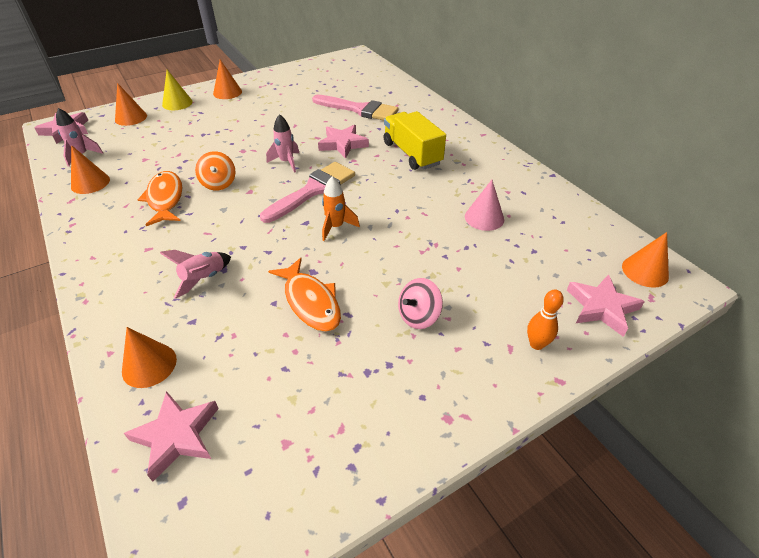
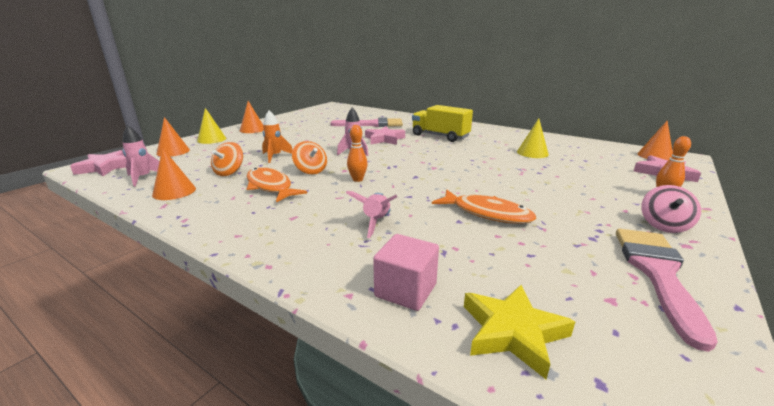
camera: 25 degrees left, 20 degrees down
(149, 365) = (405, 290): orange cone -> pink cube
(150, 166) = (229, 172): none -> orange spinning top
(177, 436) = (512, 332): pink star -> yellow star
(247, 211) = (357, 179): none -> orange bowling pin
(313, 190) = (396, 161): pink brush -> pink brush (657, 273)
(336, 227) = (442, 174): orange rocket -> orange rocket (275, 156)
(418, 316) = (574, 202): pink spinning top -> pink spinning top (664, 225)
(484, 218) = (532, 153): pink cone -> yellow cone

